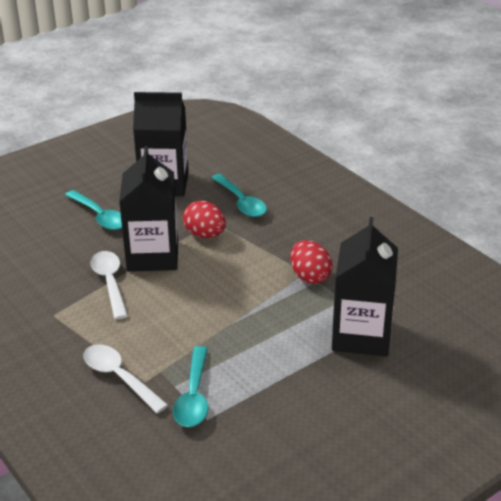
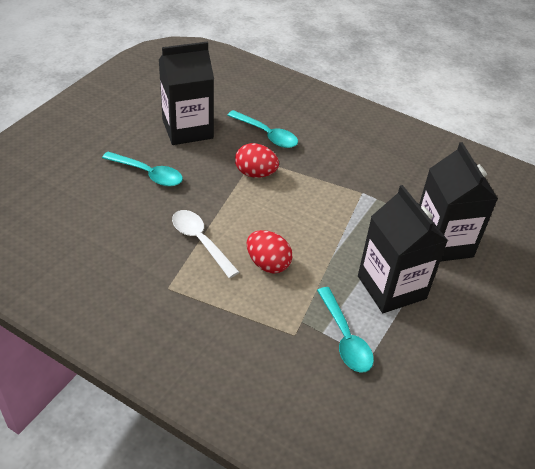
camera: 25 degrees left, 10 degrees up
(119, 377) = (269, 337): white spoon -> none
(153, 256) = (222, 205): black carton -> black carton (391, 287)
(310, 277) = (368, 196): red egg -> red egg (268, 264)

